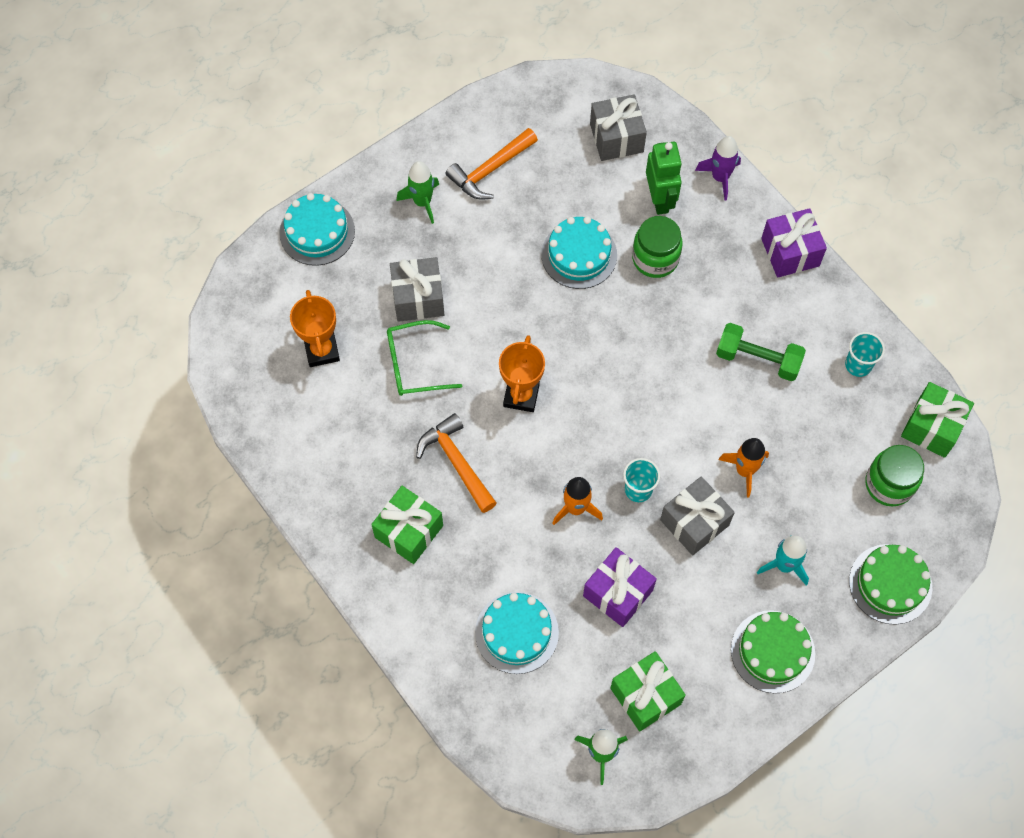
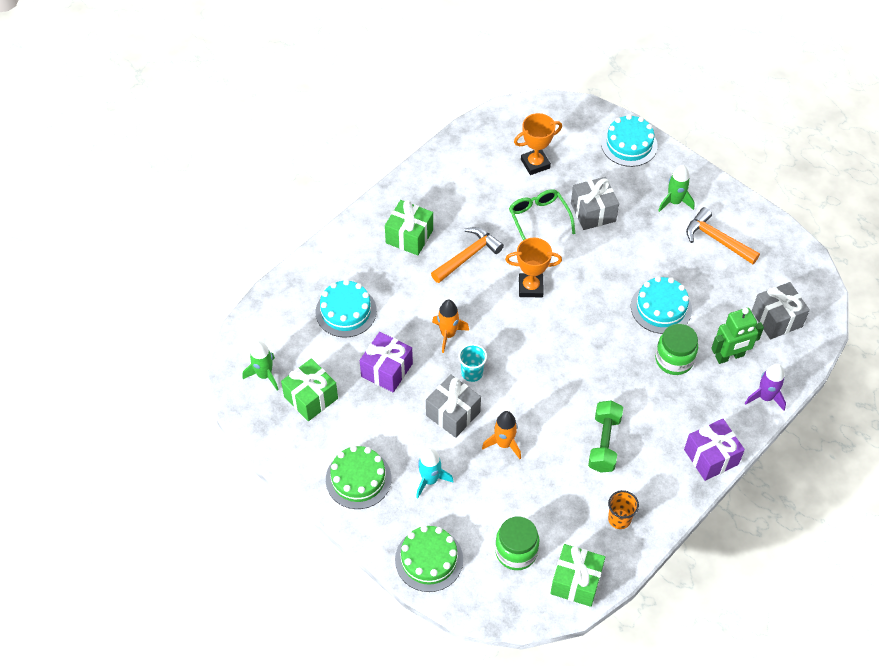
camera: 80 degrees right, 10 degrees down
(858, 365) = (619, 519): turquoise cup -> orange cup

